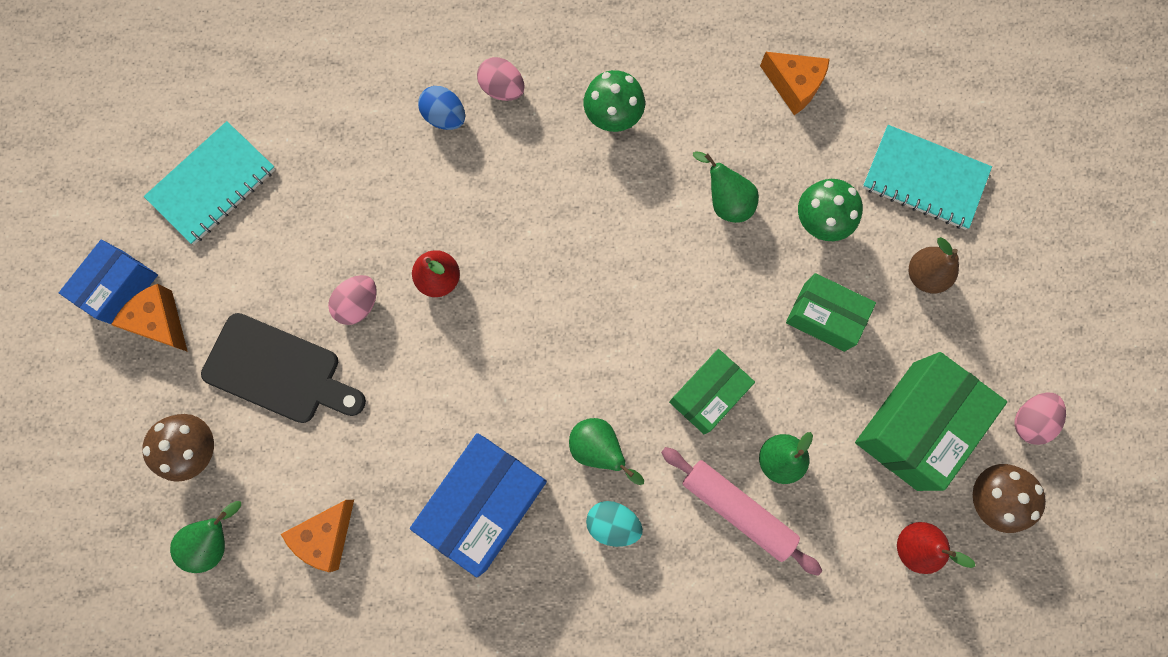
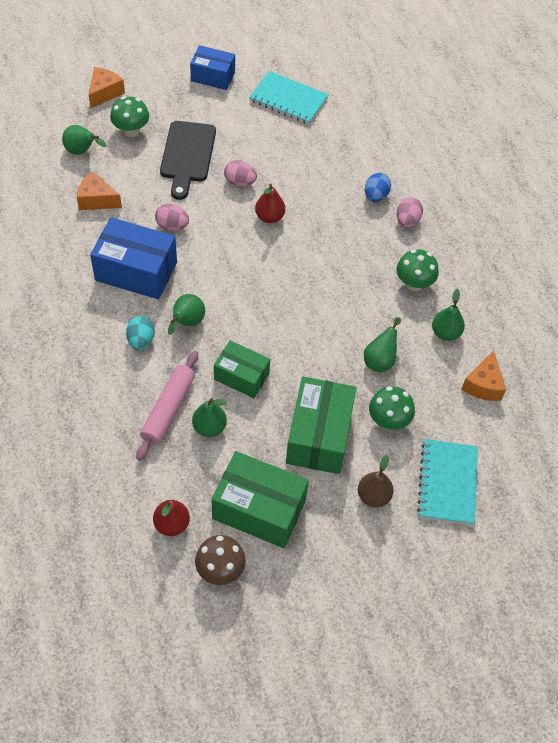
camera: 70 degrees right, 20 degrees down
(160, 322) = (199, 97): orange cheese -> orange cheese (104, 92)
(196, 449) = (131, 130): brown mushroom -> green mushroom
(703, 104) = (445, 333): none -> green pear
(824, 317) = (319, 436): green box -> green box, size x1.59
(1029, 420) = (287, 588): pink egg -> pink egg (172, 226)

